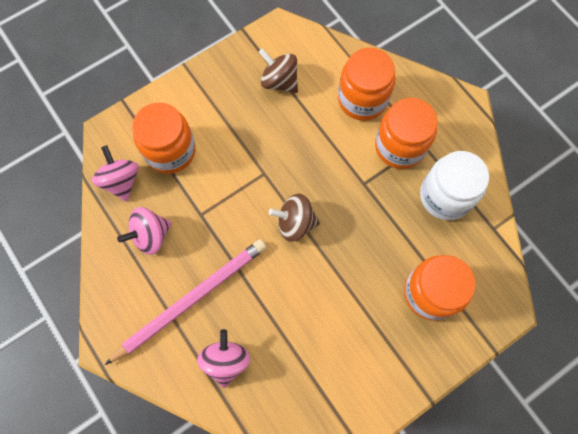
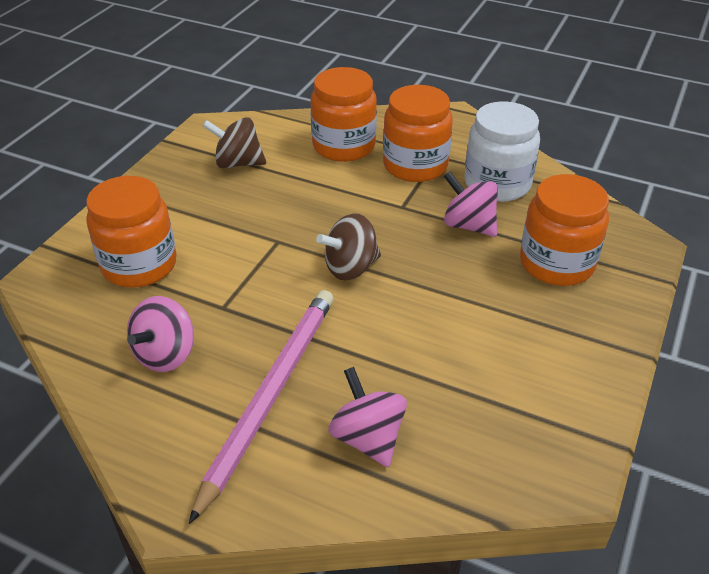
camera: 30 degrees left, 30 degrees down
(121, 181) = (86, 318): pink spinning top -> pink spinning top (468, 225)

